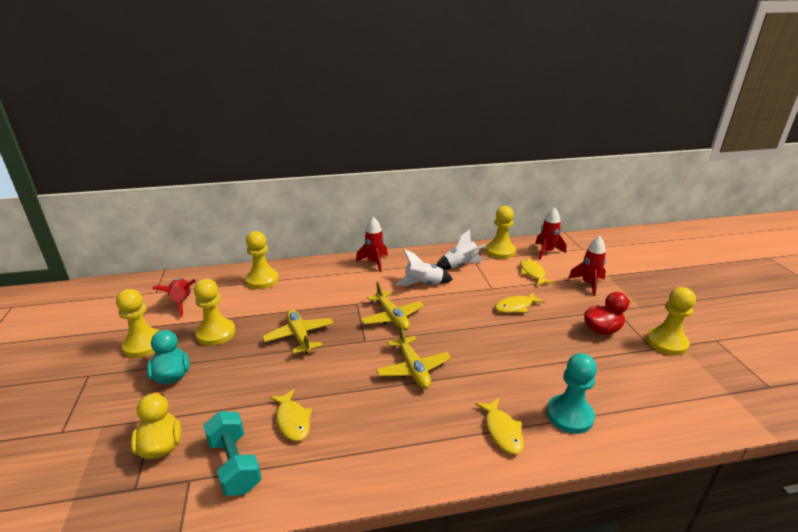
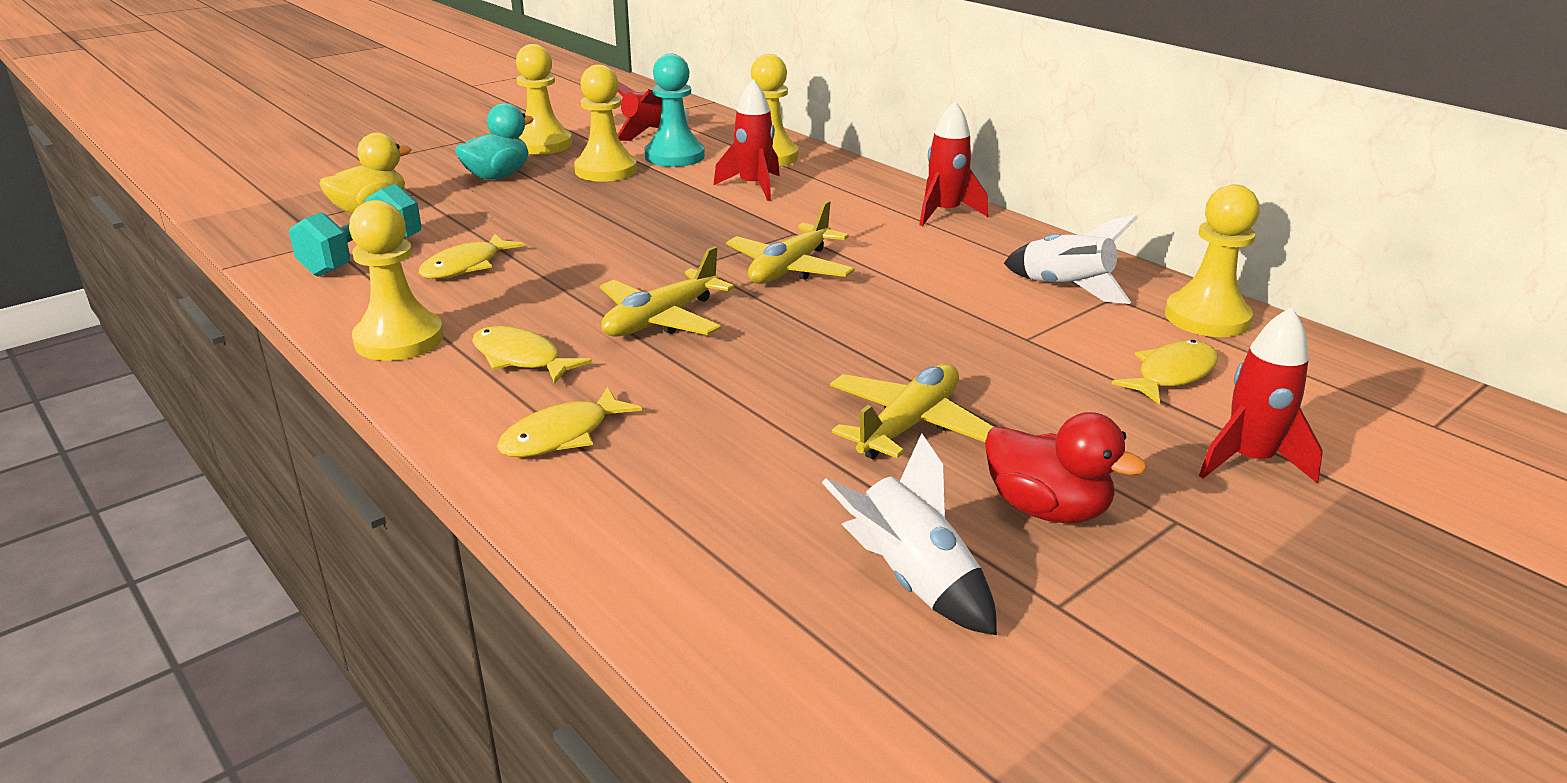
camera: 60 degrees right, 0 degrees up
(299, 336) = (656, 218): yellow plane -> yellow plane (908, 425)
(423, 284) = (937, 269): white rocket -> white rocket (912, 580)
(516, 307) = (990, 379): yellow fish -> yellow fish (521, 358)
(547, 252) = (1316, 376): red rocket -> red rocket (753, 186)
(569, 415) = (665, 504): turquoise pawn -> turquoise pawn (674, 156)
(666, 342) = (1122, 629): yellow pawn -> yellow pawn (399, 339)

